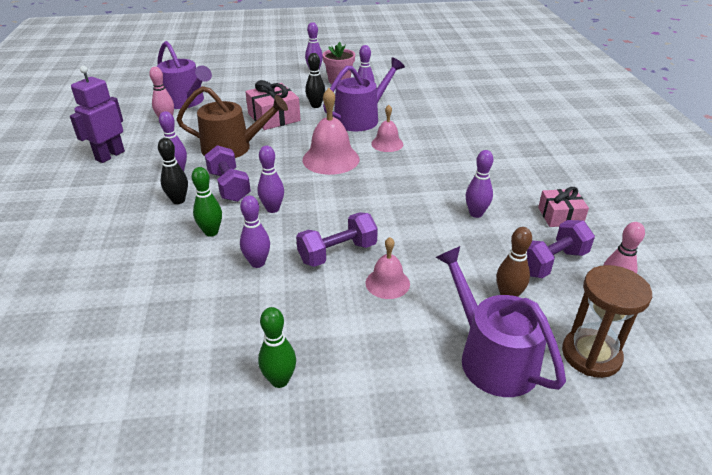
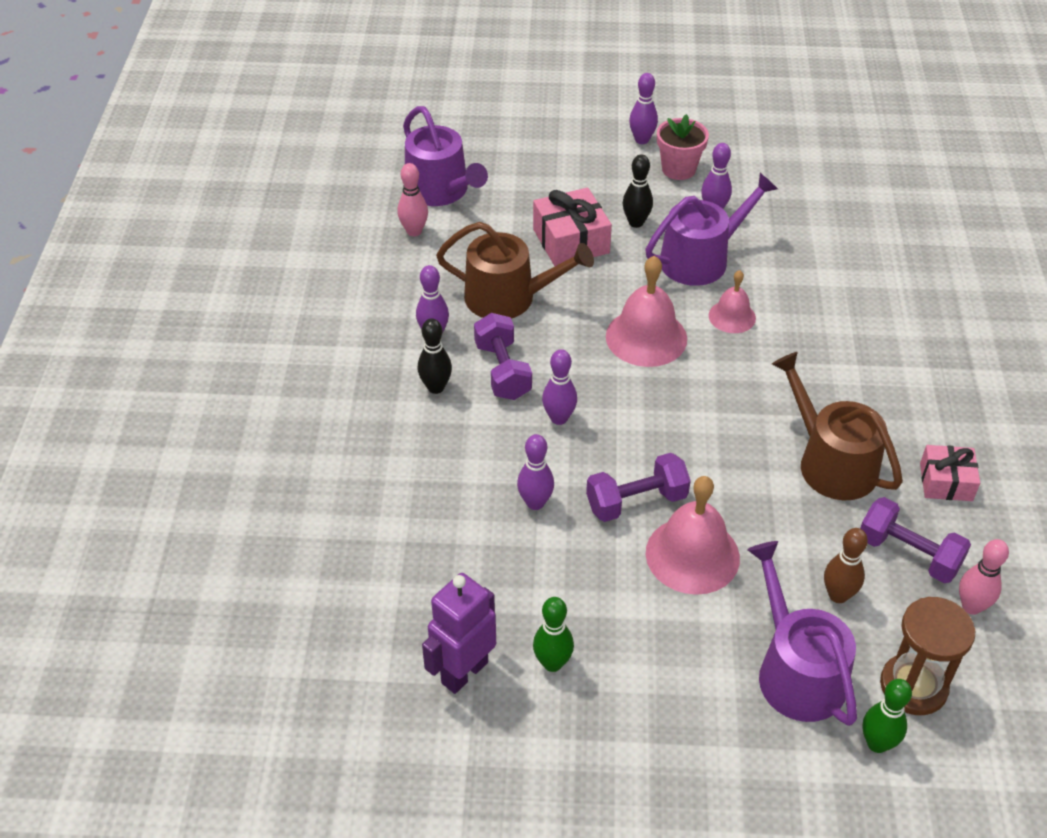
camera: 10 degrees right, 10 degrees up
(110, 155) = (340, 292): purple robot -> purple robot (464, 672)
(211, 232) = (478, 446): green bowling pin -> green bowling pin (877, 743)
(387, 283) = (692, 555): pink bell -> pink bell, size x1.71
(476, 214) = (831, 462): purple bowling pin -> brown watering can
(551, 262) = (908, 554): purple dumbbell -> purple dumbbell turned 60 degrees clockwise

